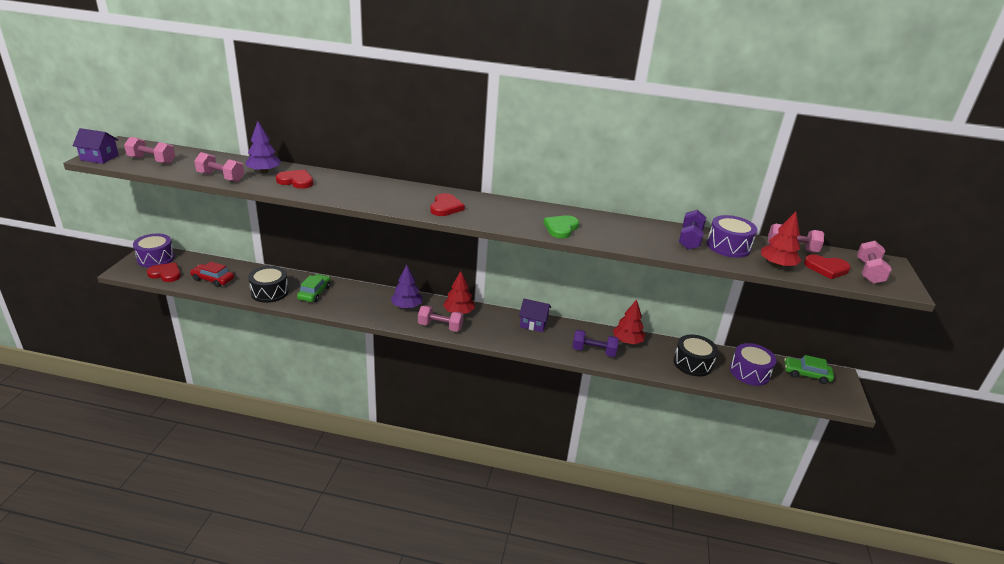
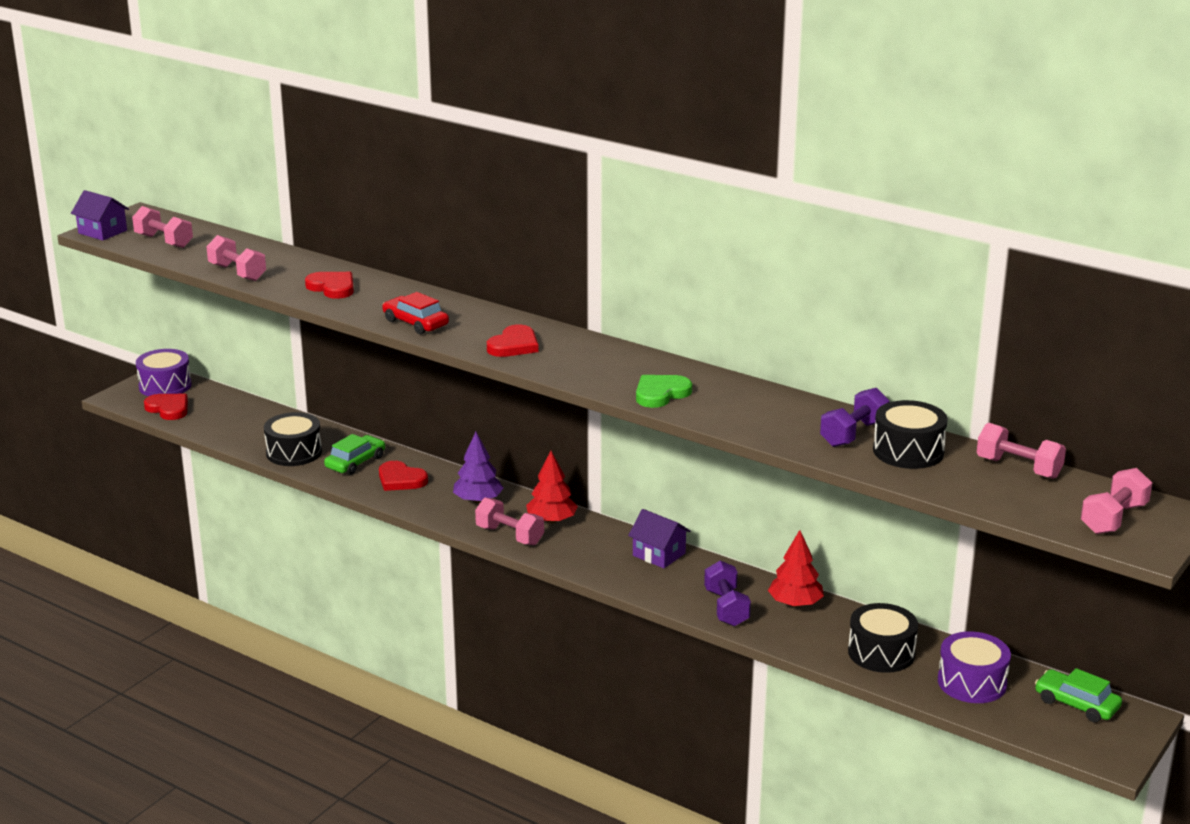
camera: 25 degrees right, 5 degrees down
(213, 279) = (226, 424): red car -> red car (415, 323)
(264, 171) = (298, 270): purple tree -> none
(593, 351) = (726, 608): purple dumbbell -> purple dumbbell turned 45 degrees clockwise
(728, 246) = (908, 451): purple drum -> black drum
(777, 265) = (959, 487): red tree -> none
(826, 268) = (1042, 503): red heart -> red heart (400, 479)

